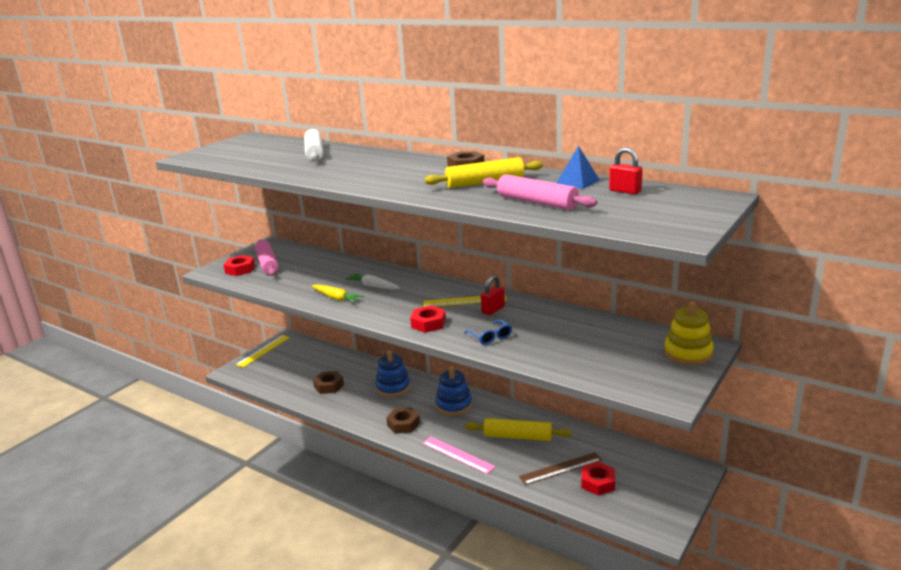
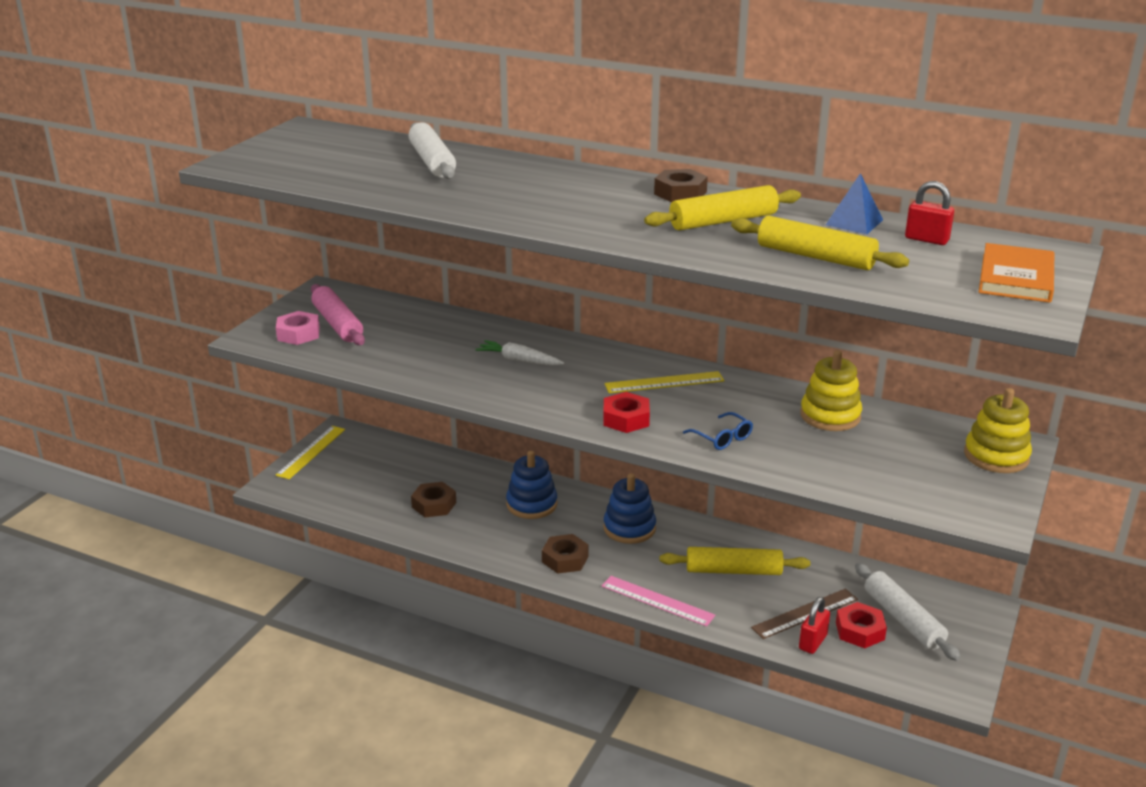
camera: 10 degrees left, 5 degrees up
(240, 269) = (298, 334): red nut -> pink nut
(336, 298) = (472, 380): yellow carrot -> none
(493, 310) = (710, 396): red padlock -> red padlock (812, 642)
(537, 202) = (815, 257): pink rolling pin -> yellow rolling pin
(573, 324) = (830, 416): none -> yellow stacking toy
(632, 476) = (903, 619): none -> white rolling pin
(679, 214) = (1016, 278): none -> orange book

